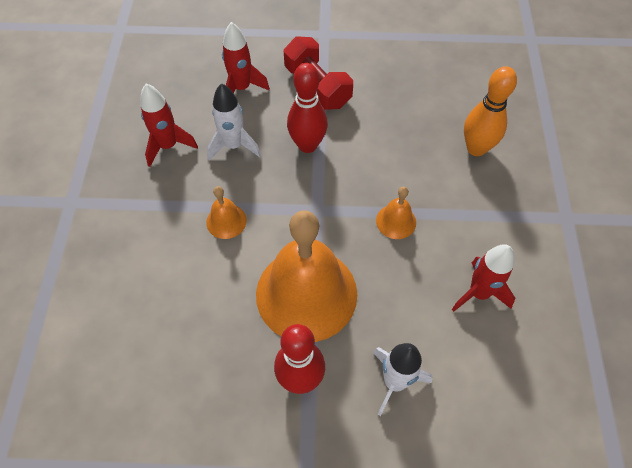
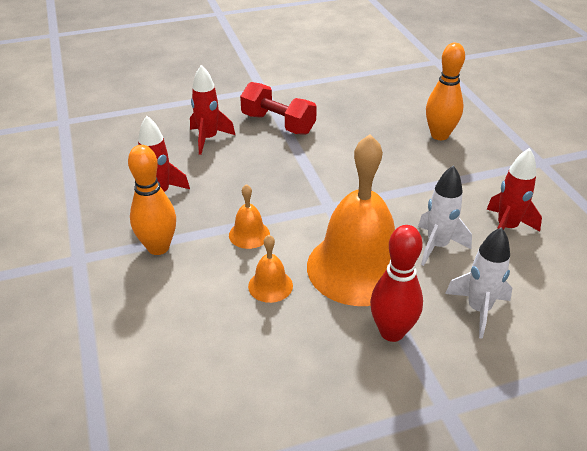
camera: 20 degrees left, 20 degrees down
(141, 211) = (158, 247): none -> orange bowling pin
(234, 146) = (224, 179): white rocket -> white rocket (437, 246)
(307, 145) = (293, 164): red bowling pin -> none
(396, 221) = (405, 197): orange bell -> orange bell (270, 286)

